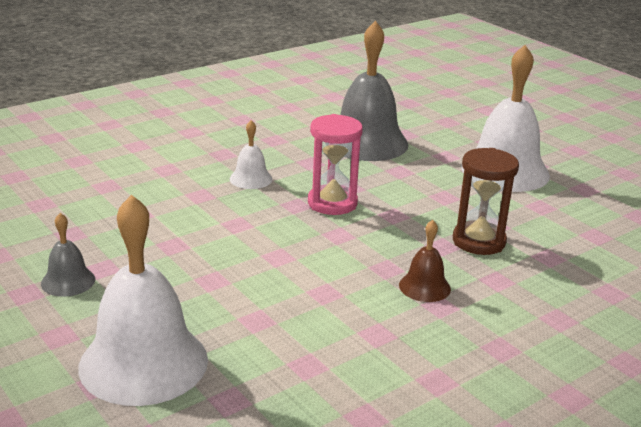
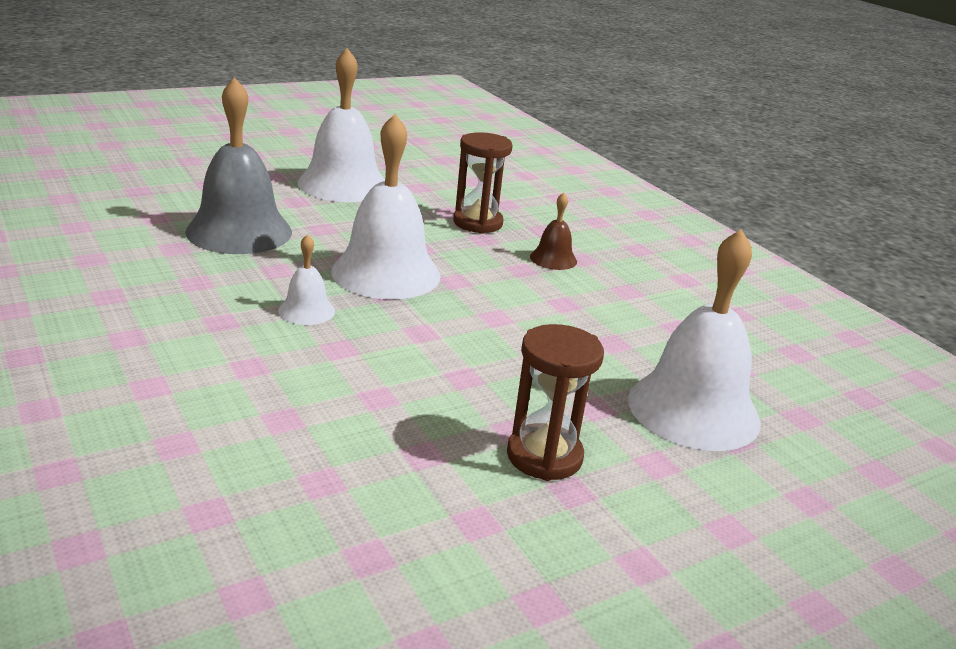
camera: 85 degrees left, 0 degrees up
(68, 281) = (544, 456): grey bell -> brown hourglass
(332, 203) = (386, 273): pink hourglass -> white bell

